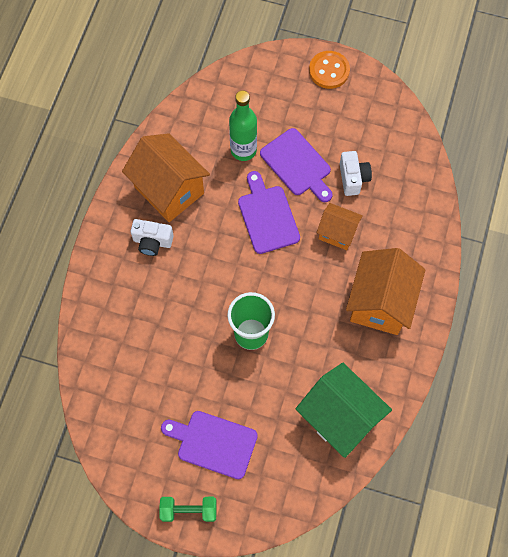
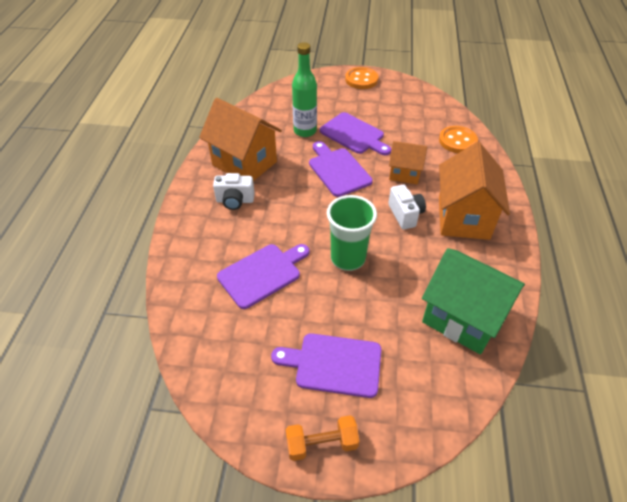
camera: 10 degrees left, 20 degrees down
(166, 338) = (262, 273): none -> purple cutting board
(189, 510) = (322, 443): green dumbbell -> orange dumbbell
(353, 178) = (404, 137): white camera -> white camera (405, 215)
(411, 193) = (457, 141): none -> orange button

